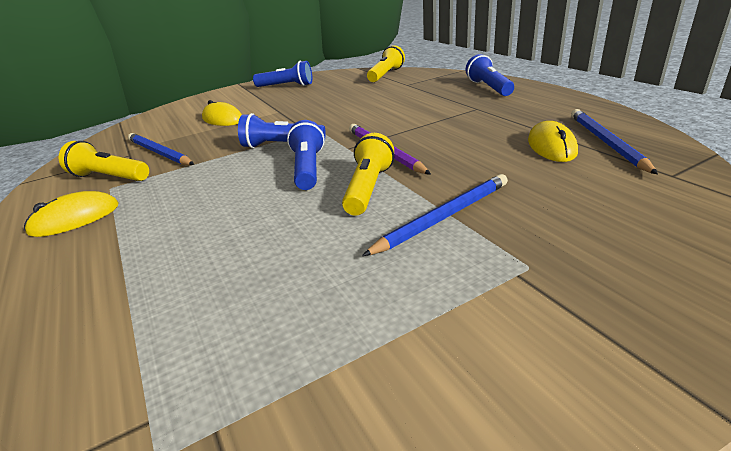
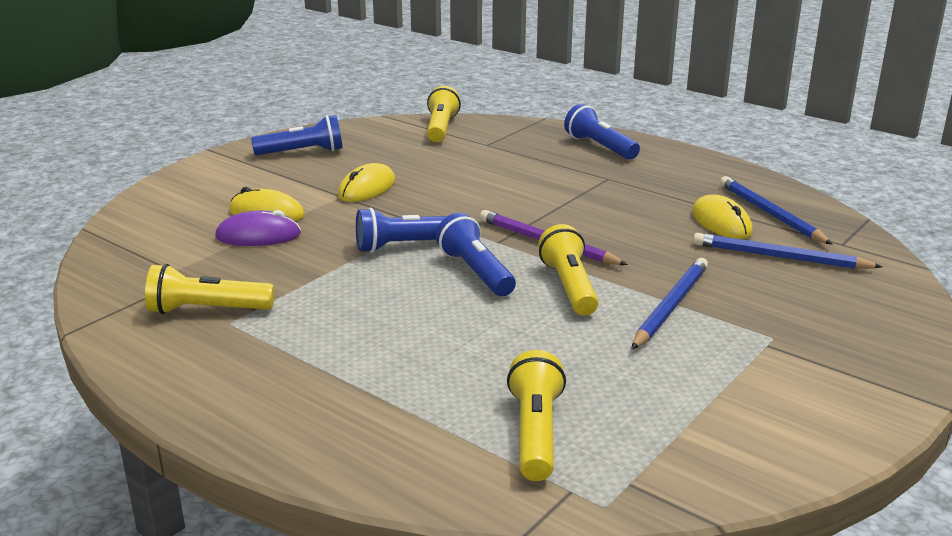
camera: 25 degrees left, 5 degrees down
(75, 219) = (240, 363): yellow mouse -> yellow mouse (367, 188)
(159, 153) = (236, 271): blue pencil -> blue pencil (780, 257)
(194, 332) = (535, 433): none -> yellow flashlight
(200, 132) = (258, 236): none -> purple mouse

